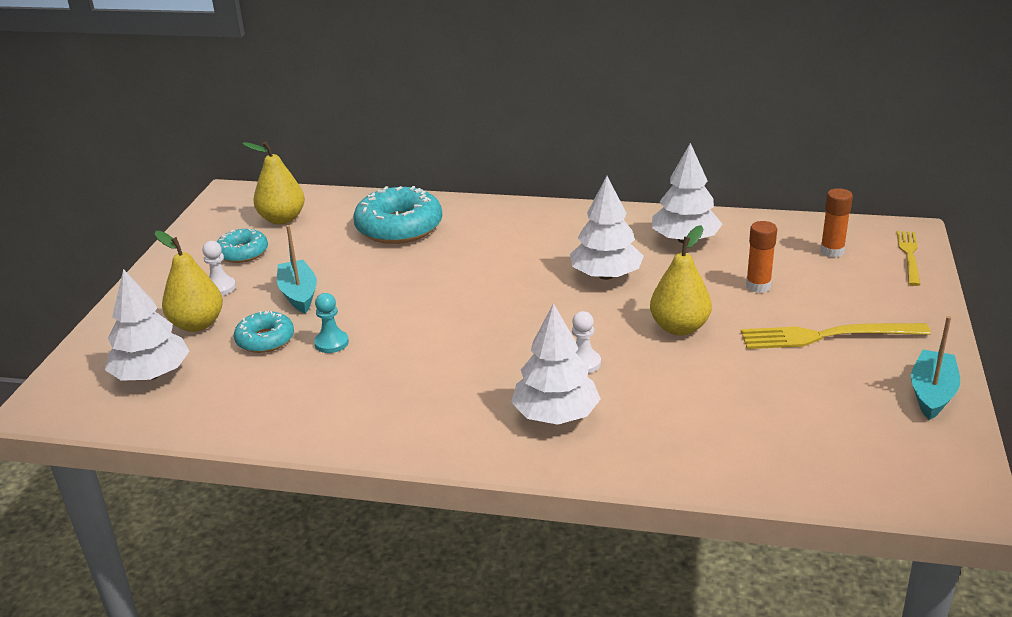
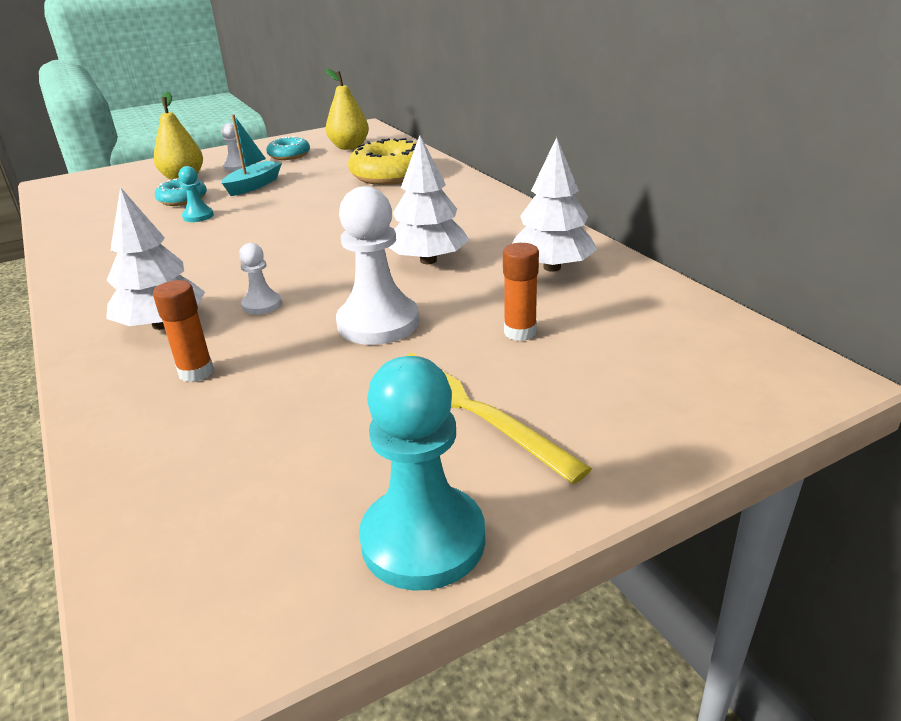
camera: 50 degrees right, 0 degrees up
(151, 375) = (110, 191): white tree -> none
(399, 227) = (390, 175): turquoise donut -> yellow donut
(679, 327) = (378, 323): yellow pear -> white pawn
(832, 251) = (670, 346): orange glue stick -> orange glue stick (196, 372)
(909, 256) = (757, 399): yellow fork -> none
(932, 393) = (423, 540): turquoise boat -> turquoise pawn

